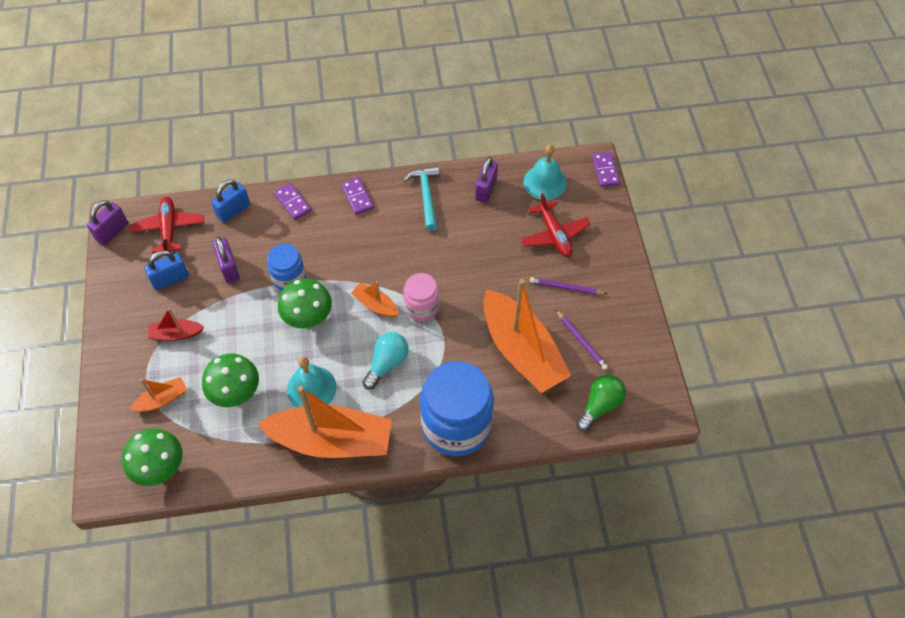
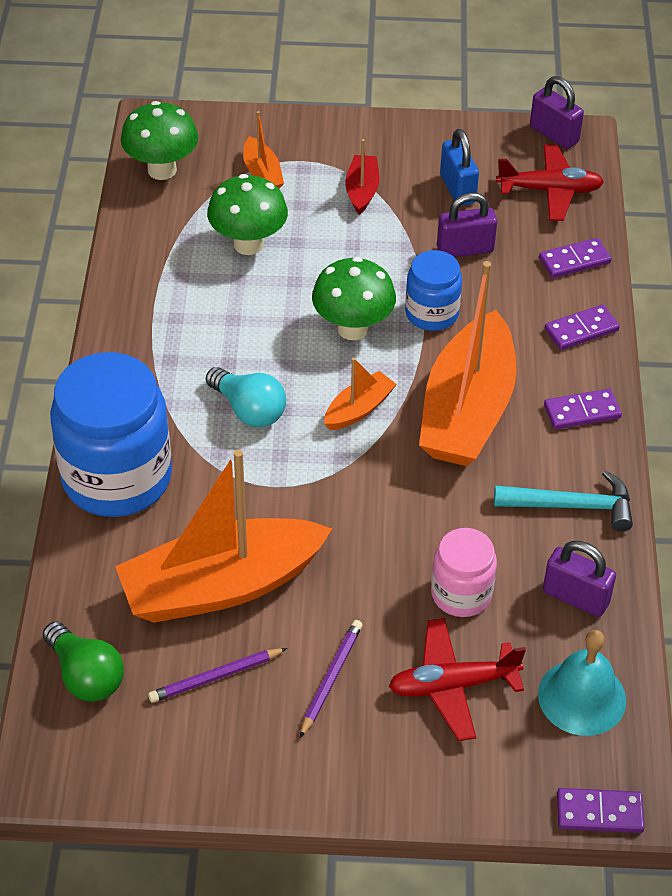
camera: 100 degrees right, 10 degrees down
(233, 211) = (574, 260): blue padlock -> purple domino
(311, 388) = (233, 321): turquoise bell -> none
(331, 440) = (142, 334): orange boat -> orange boat (467, 410)
(422, 307) = (340, 466): pink jar -> pink jar (461, 594)

